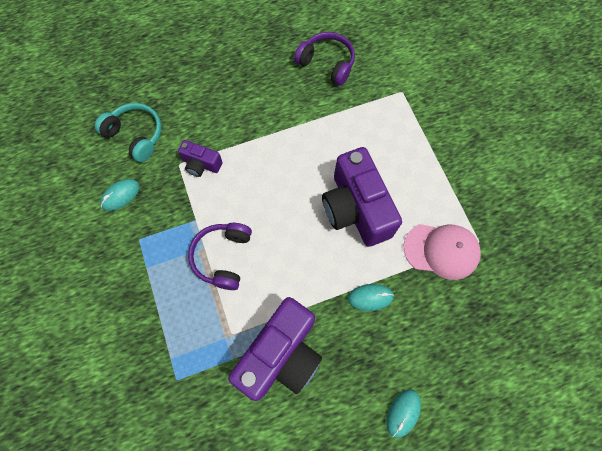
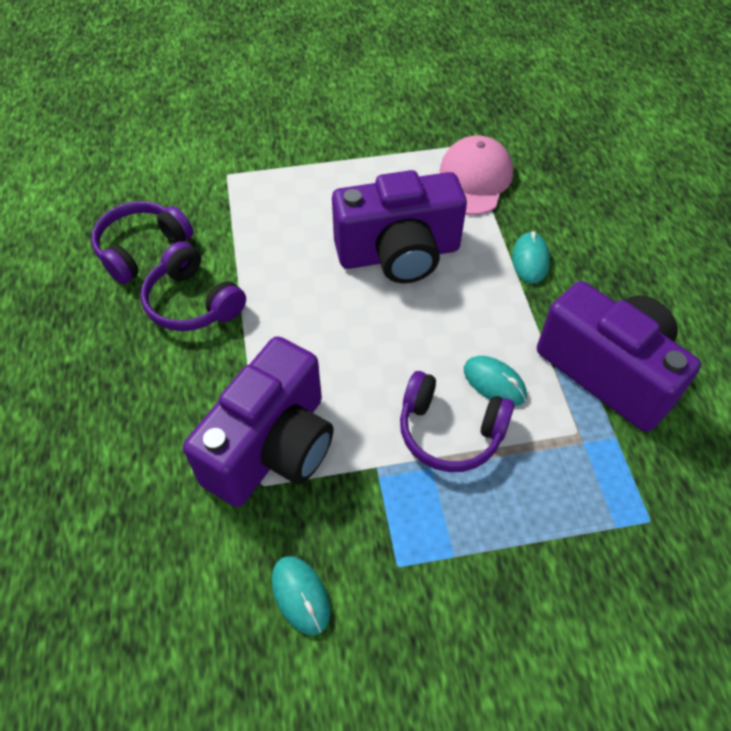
camera: 80 degrees left, 15 degrees down
(136, 135) = (176, 558): turquoise headphones -> none
(201, 164) = (272, 447): purple camera -> purple camera, size x2.07
(292, 101) = (193, 302): none -> purple headphones
(403, 413) = (679, 254): turquoise mouse -> turquoise mouse (494, 383)

